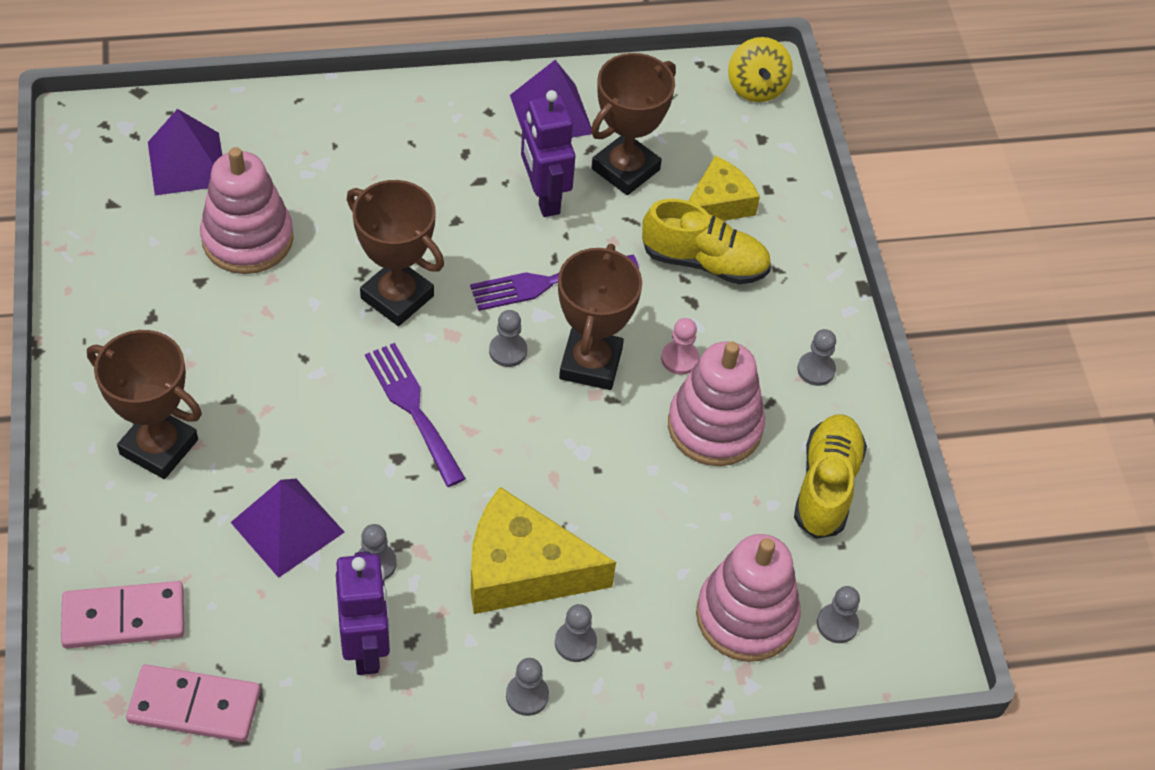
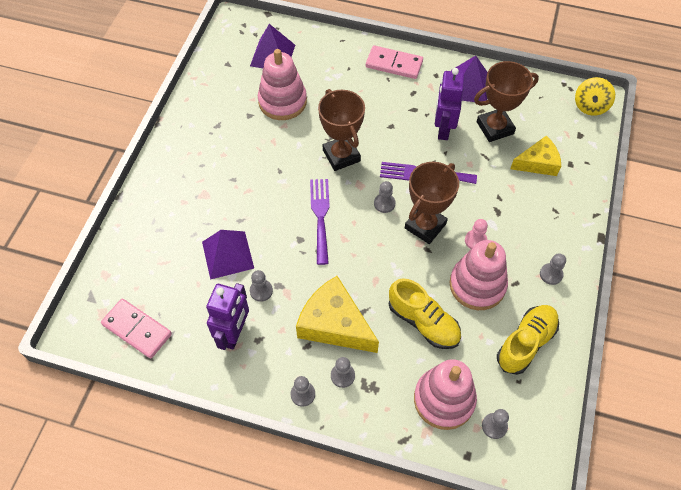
camera: 30 degrees right, 5 degrees up
(124, 617) = (128, 270): pink domino -> pink domino (394, 64)
(159, 447) = (188, 191): brown trophy -> none
(704, 262) = (515, 192): yellow shoe -> yellow shoe (423, 322)

